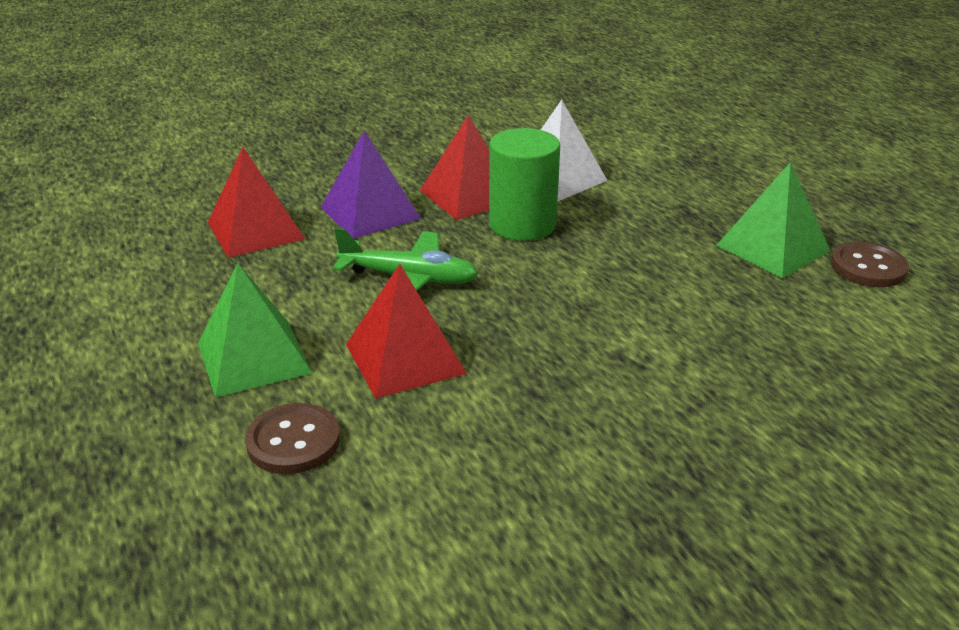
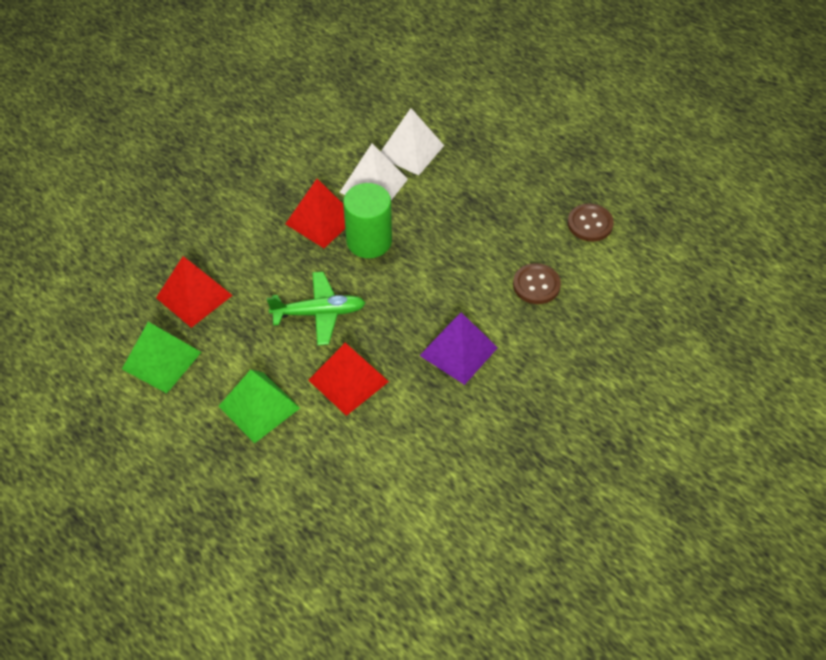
camera: 20 degrees left, 20 degrees up
(293, 441) = (316, 459): brown button -> brown button (536, 285)
(370, 213) = (262, 257): purple pyramid -> purple pyramid (458, 351)
(623, 158) = (410, 151): none -> white pyramid
(772, 248) = (531, 221): green pyramid -> green pyramid (161, 360)

